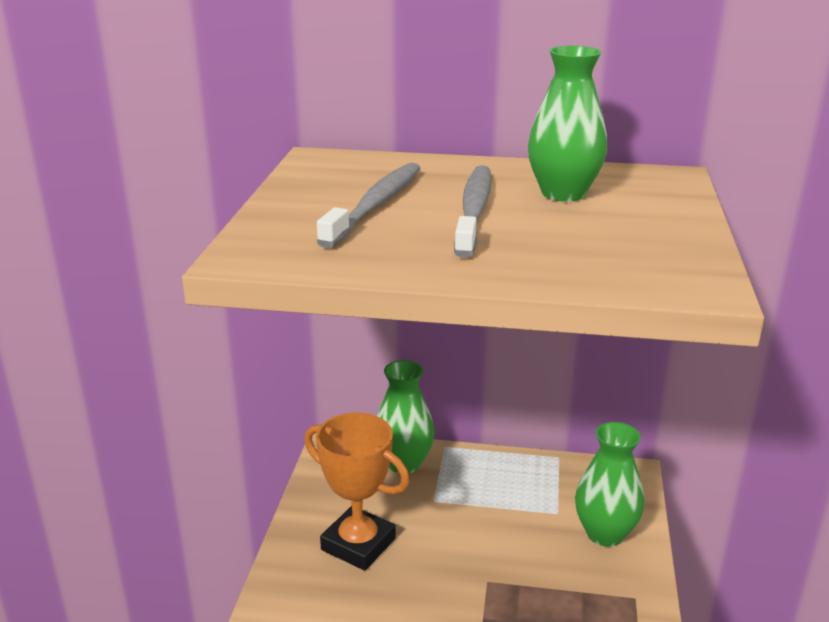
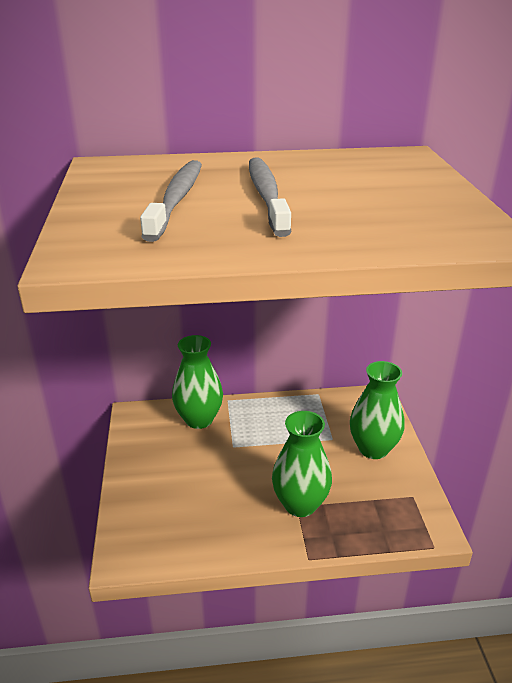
camera: 15 degrees left, 5 degrees up
(358, 544) = (182, 495): orange trophy -> none
(563, 193) = (332, 175): green vase -> green vase (300, 504)

